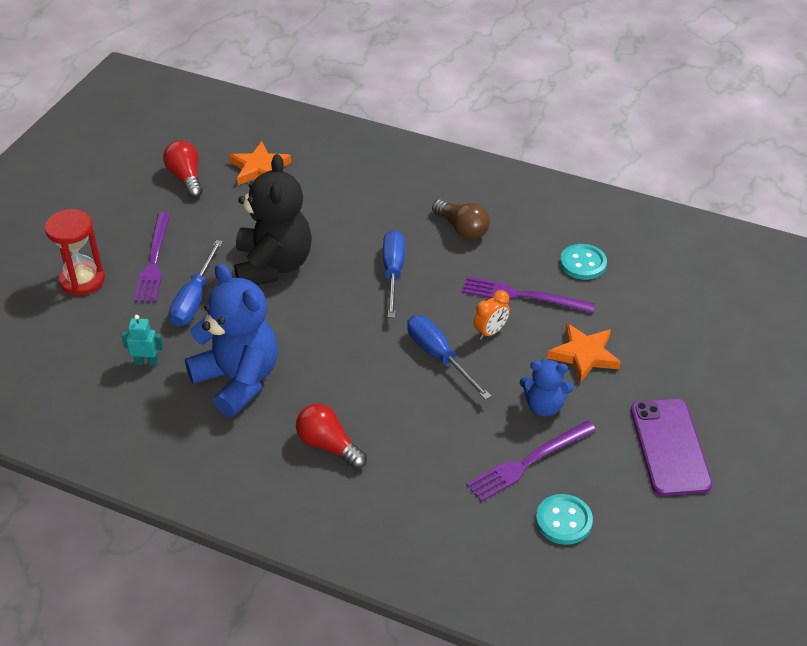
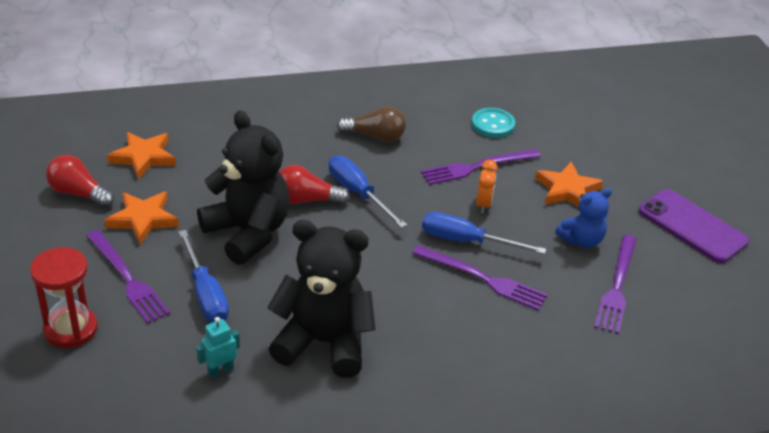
camera: 40 degrees left, 5 degrees down
(209, 219) = (143, 219): none -> orange star
(238, 380) = (324, 342): blue teddy bear -> black teddy bear
(328, 445) = (460, 355): red light bulb -> red light bulb (306, 200)
(416, 394) = (482, 278): none -> purple fork
(563, 521) = (686, 315): turquoise button -> none

